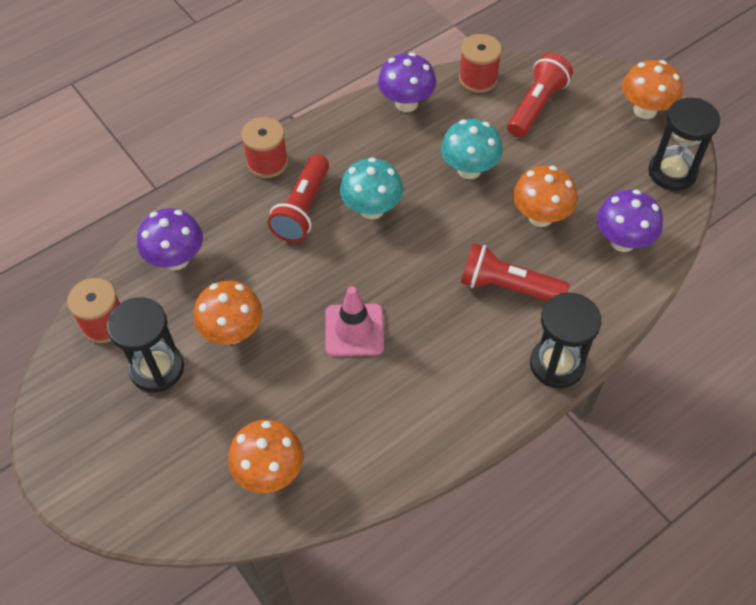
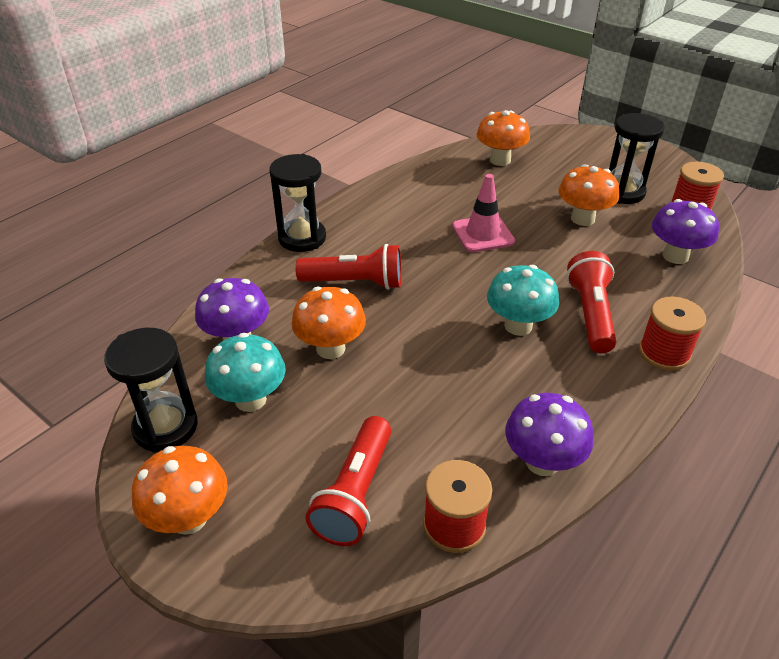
camera: 165 degrees right, 15 degrees down
(469, 169) = (425, 386): turquoise mushroom -> turquoise mushroom (250, 399)

